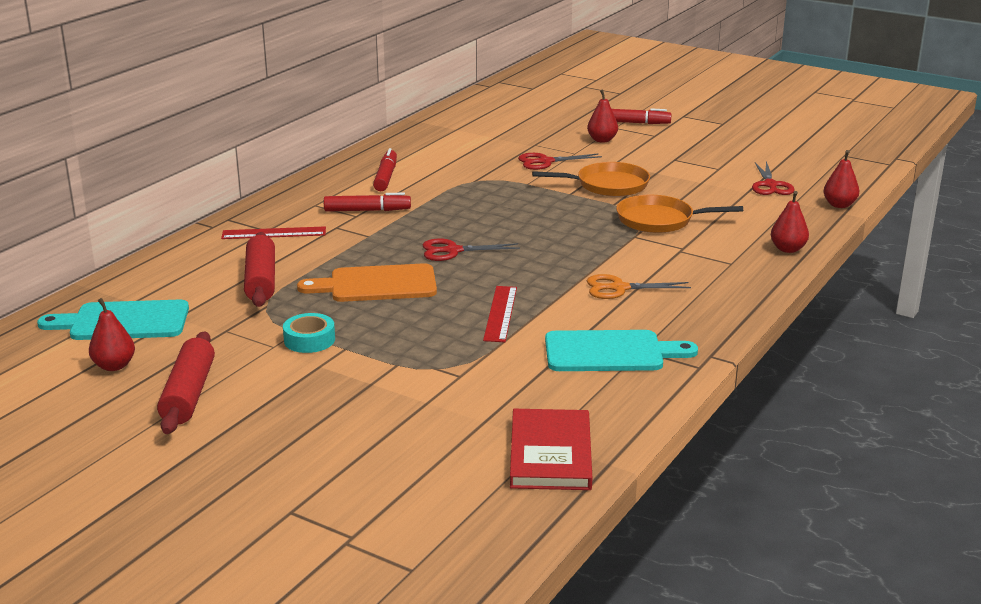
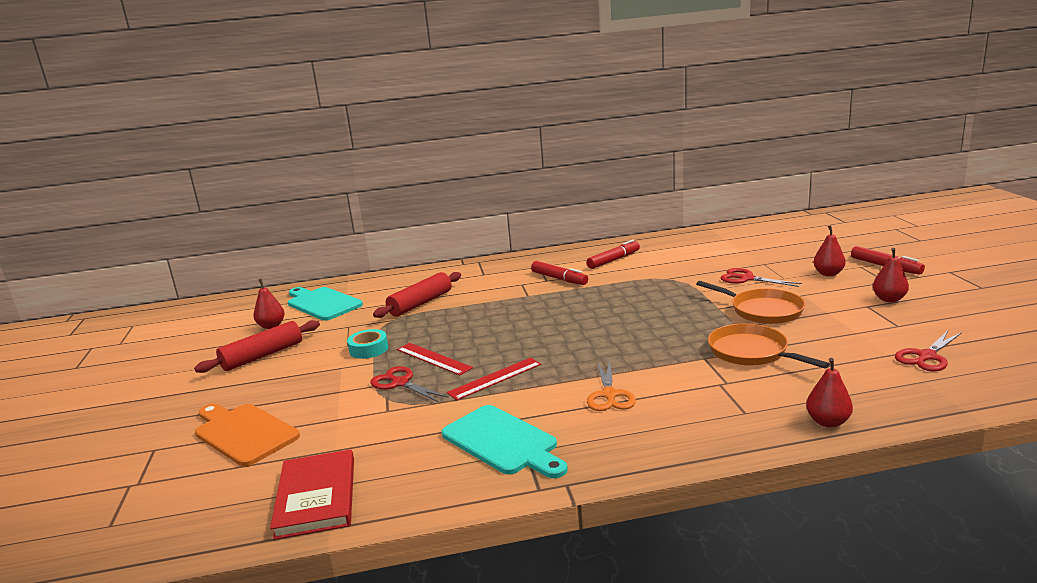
camera: 50 degrees right, 5 degrees down
(274, 233) = (483, 277): red ruler -> red ruler (433, 359)
(377, 284) = (468, 329): orange cutting board -> orange cutting board (243, 433)
(453, 251) = (555, 323): red scissors -> red scissors (400, 383)
(550, 454) = (316, 497): red book -> red book turned 60 degrees counterclockwise
(619, 288) = (609, 395): orange scissors -> orange scissors turned 135 degrees counterclockwise
(839, 205) = (975, 400): red pear -> red pear (889, 299)

